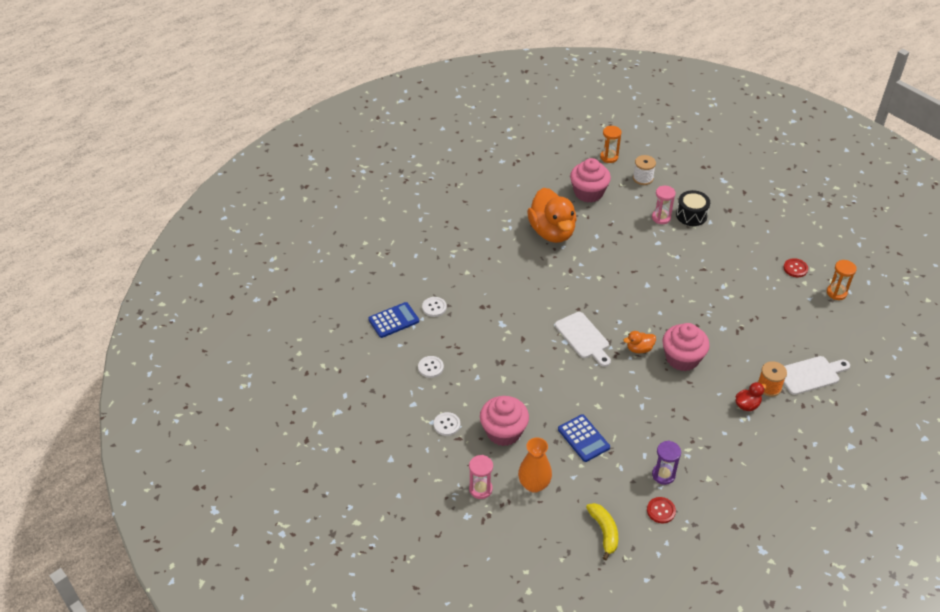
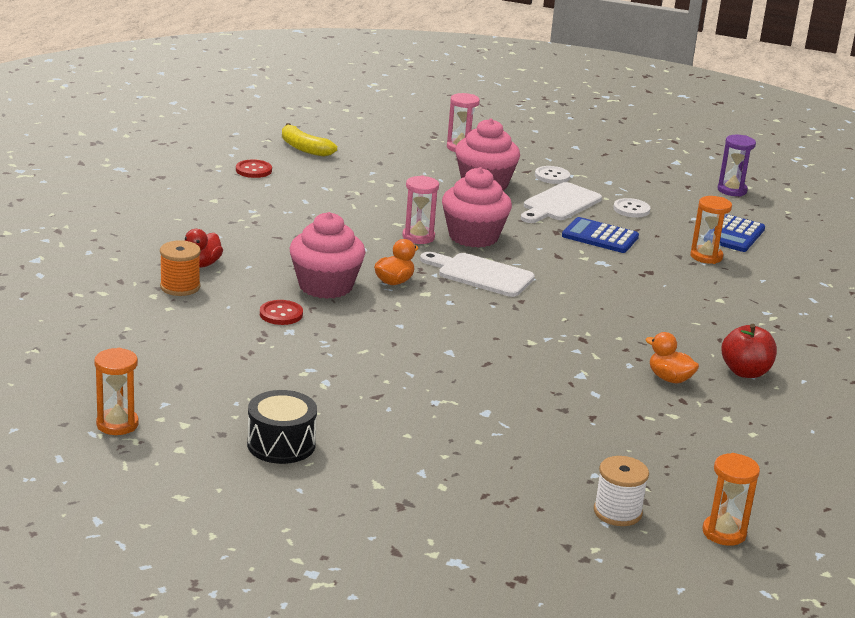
camera: 145 degrees right, 20 degrees down
(434, 307) = (706, 256): white button -> orange hourglass
(510, 223) = (745, 372): none -> red apple
(534, 484) = (409, 160): orange vase -> none
(552, 232) = (669, 379): orange duck -> orange duck, size x0.44
(583, 438) = (389, 197): blue calculator -> blue calculator (600, 237)
(588, 193) = (684, 454): pink cupcake -> pink cupcake (473, 236)
(661, 218) = (516, 452): pink hourglass -> pink hourglass (418, 237)
(663, 475) = (270, 192): purple hourglass -> purple hourglass (732, 190)
(691, 215) = (466, 473): black drum -> black drum (281, 444)
(795, 268) = (212, 441): red button -> red button (281, 314)
(811, 375) = (121, 312): white cutting board -> white cutting board (559, 204)

